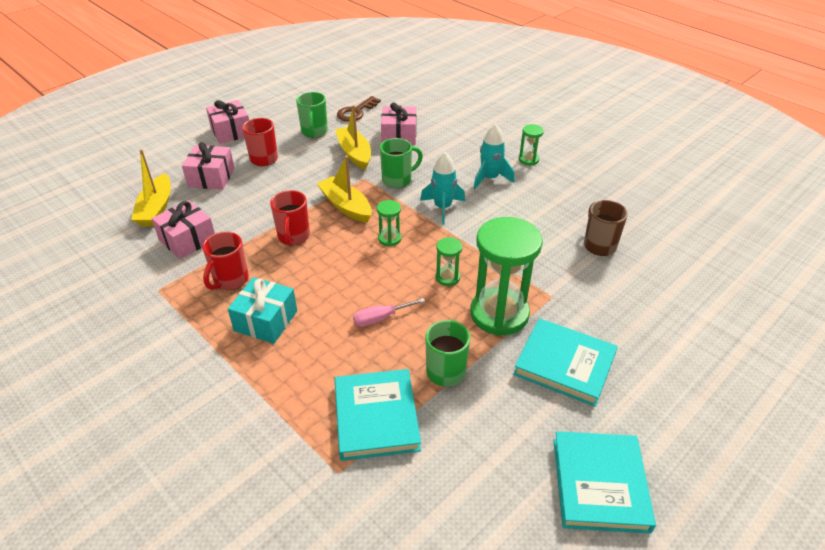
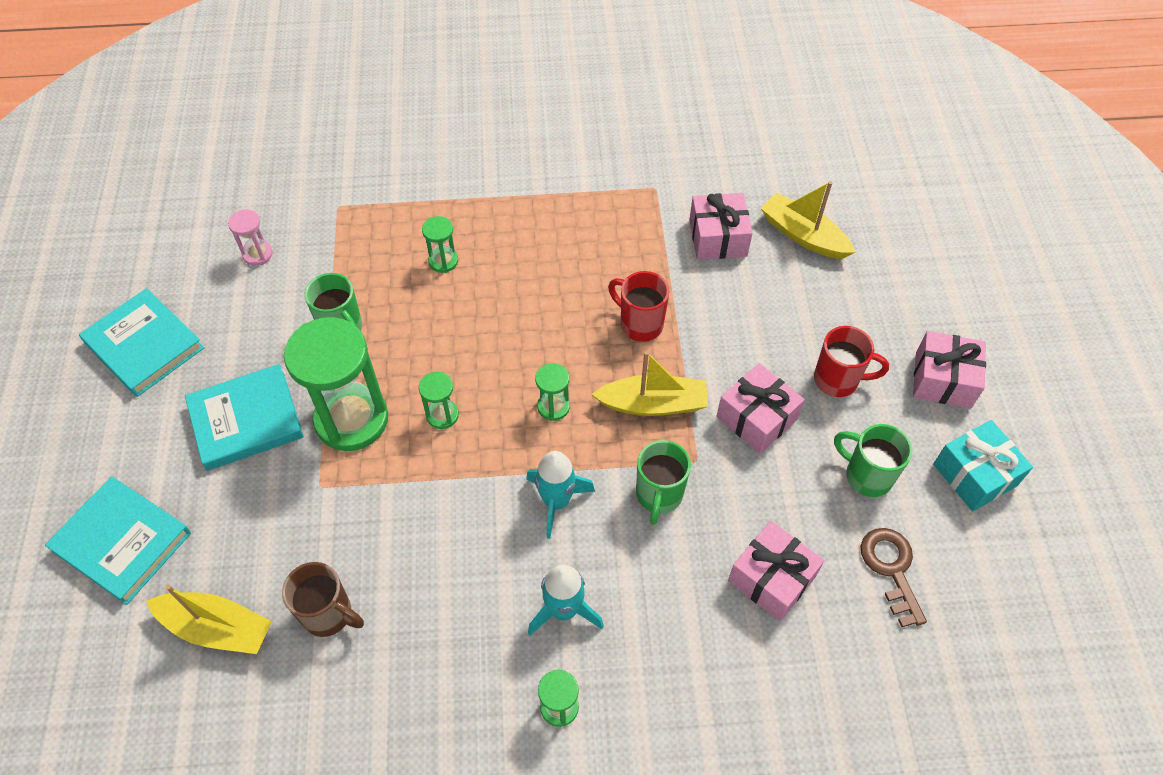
camera: 130 degrees right, 15 degrees up
(211, 177) = (832, 308): pink gift -> pink gift (756, 418)
(230, 280) = (617, 241): red mug -> none
(266, 321) = (535, 241): turquoise gift -> turquoise gift (974, 475)
(331, 357) = (443, 261): none -> green hourglass
(354, 153) = (767, 488): yellow boat -> yellow boat (217, 628)
(376, 417) = (355, 254): turquoise book -> turquoise book (122, 542)
(380, 318) = (449, 322): pink screwdriver -> none
(443, 487) = (258, 254): none -> pink hourglass

